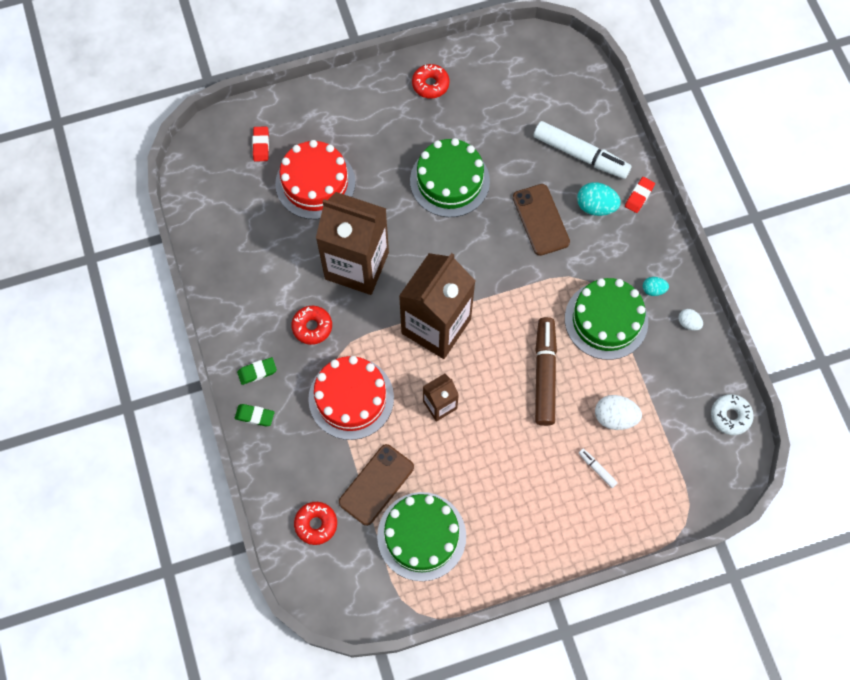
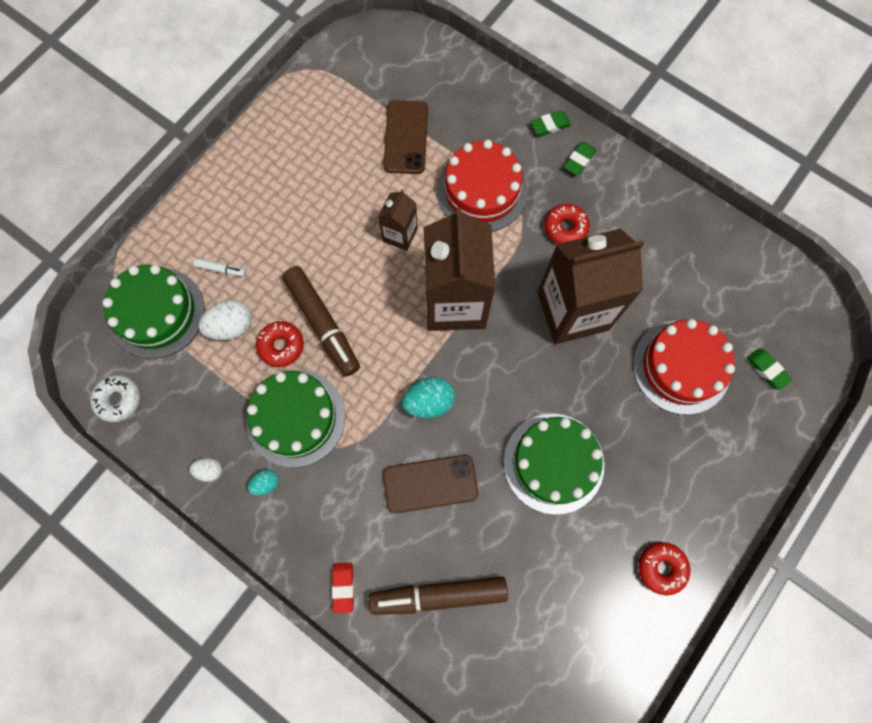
camera: 145 degrees right, 5 degrees up
(261, 145) = (767, 370): red eraser -> green eraser
(316, 524) = (432, 79): red donut -> red donut (281, 346)
(421, 536) = (339, 123): green cake -> green cake (157, 312)
(541, 220) = (430, 484): brown phone -> brown phone turned 45 degrees counterclockwise
(580, 155) = (438, 595): white marker -> brown marker
(596, 206) = (382, 540): turquoise egg -> turquoise egg (429, 402)

